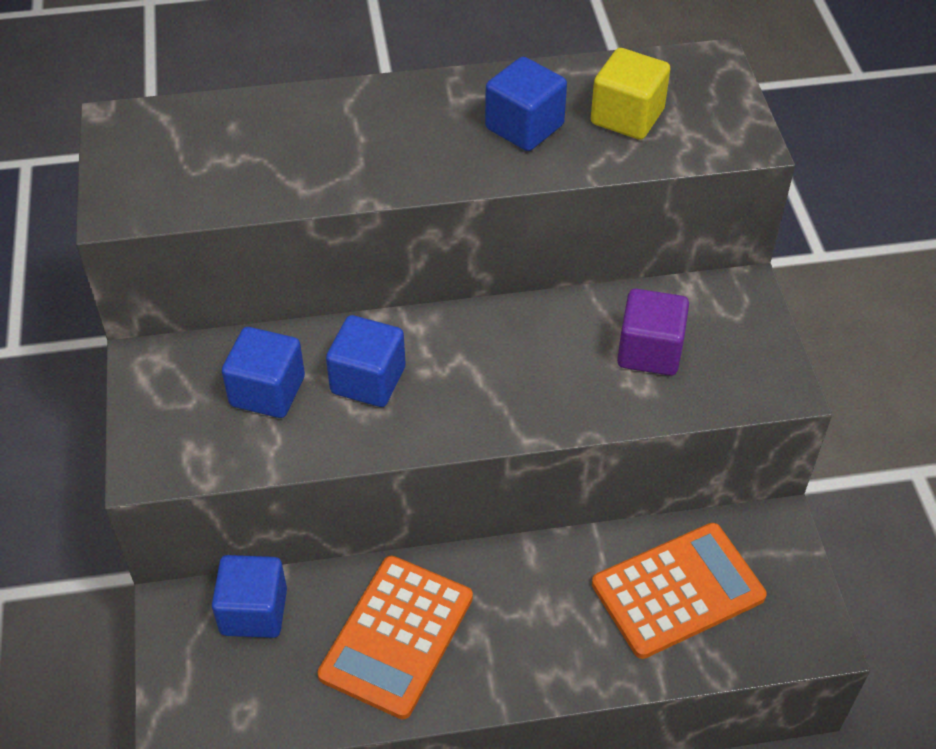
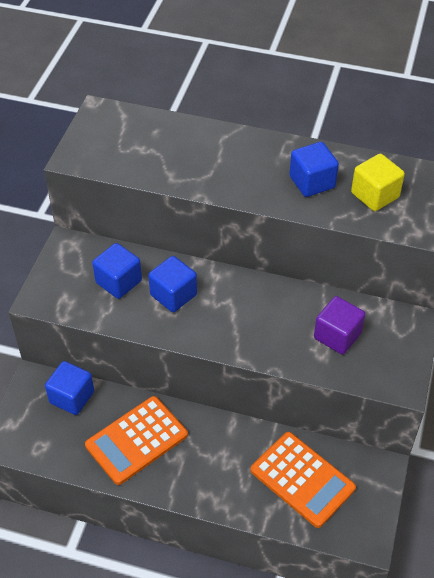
camera: 25 degrees right, 0 degrees up
(678, 591) = (302, 479): orange calculator -> orange calculator turned 45 degrees clockwise

